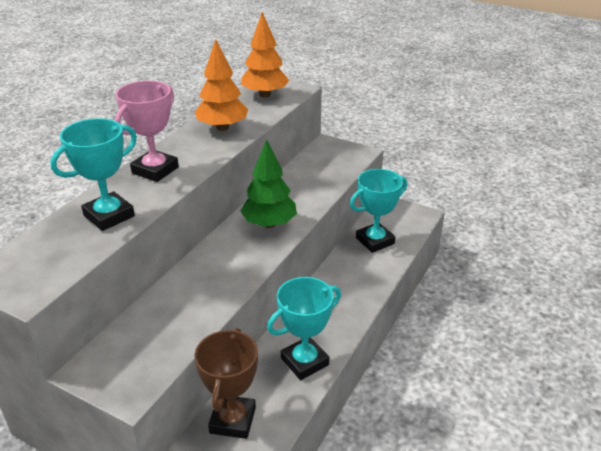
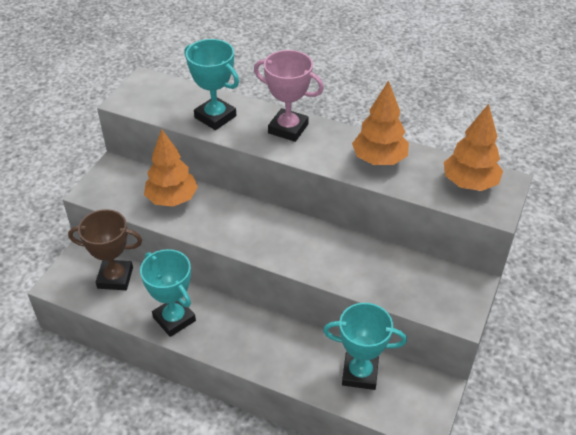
camera: 85 degrees right, 10 degrees up
(174, 309) = (172, 199): none -> orange tree
(269, 224) = (295, 245): green tree -> none
(375, 241) = (360, 373): turquoise trophy -> turquoise trophy turned 45 degrees counterclockwise

